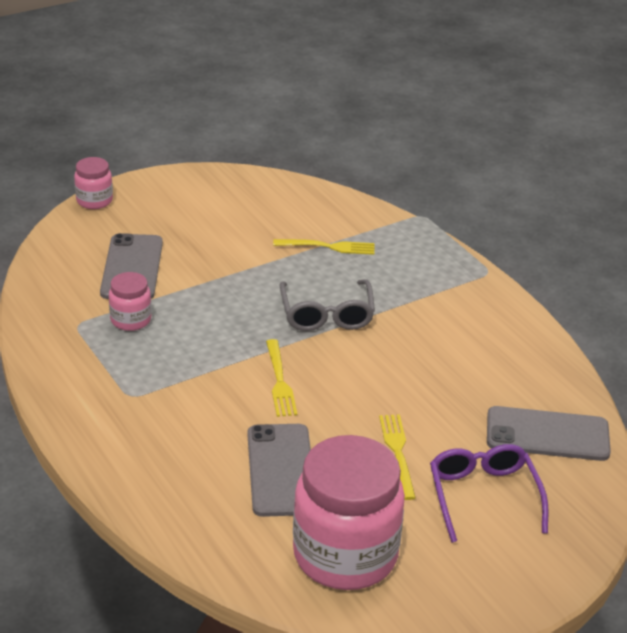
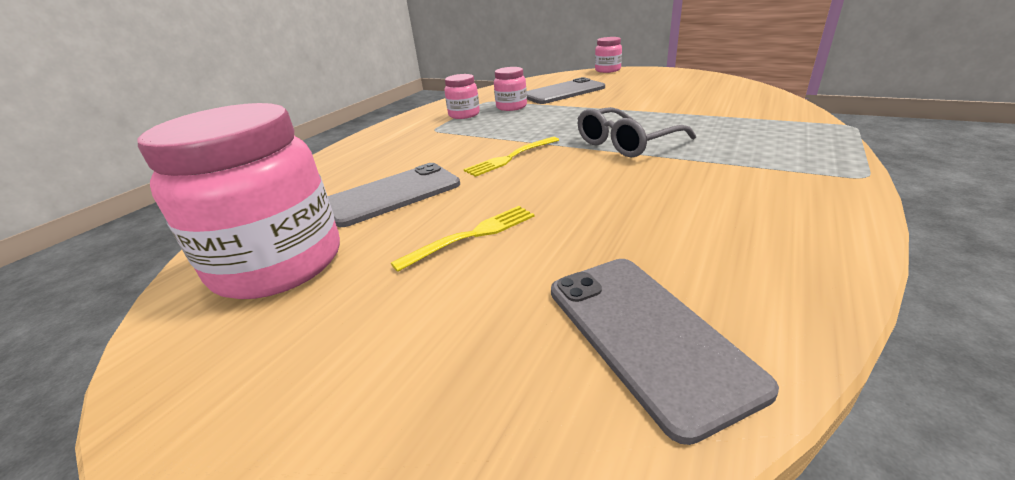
camera: 65 degrees right, 5 degrees down
(108, 358) = (464, 115): none -> pink jar
(329, 247) = (713, 117): yellow fork -> none
(483, 496) = (443, 323): purple glasses -> none

